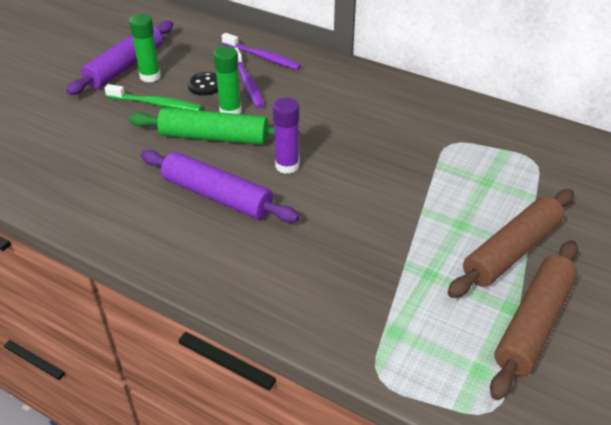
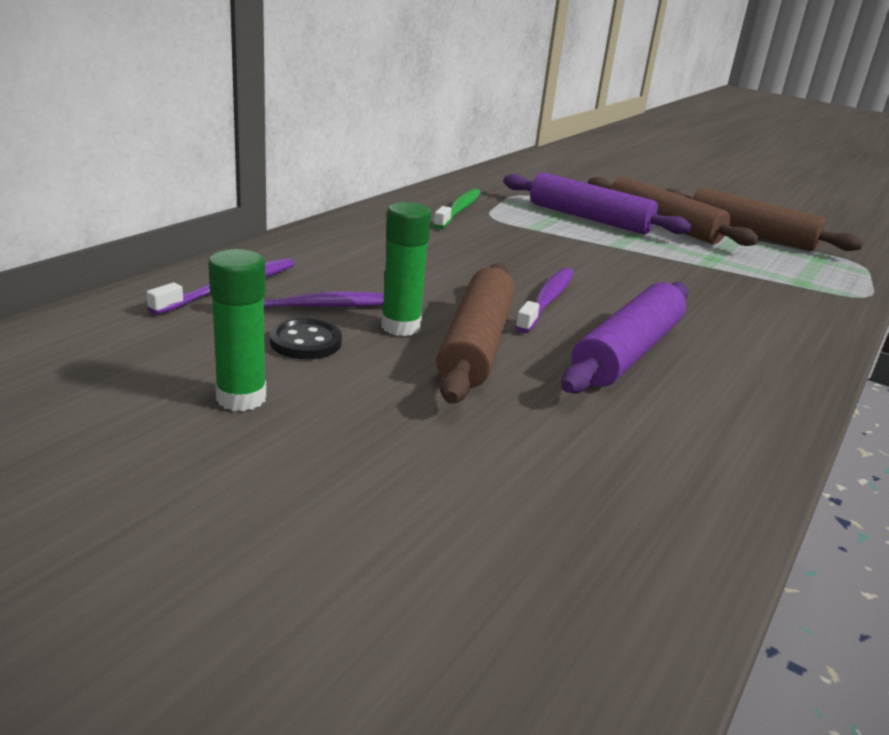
camera: 90 degrees left, 15 degrees down
(125, 66) = (172, 430): purple rolling pin -> purple rolling pin (589, 218)
(156, 104) = (357, 394): green toothbrush -> green toothbrush (459, 210)
(214, 137) = (476, 345): green rolling pin -> brown rolling pin
(287, 166) = (547, 300): purple glue stick -> purple toothbrush

